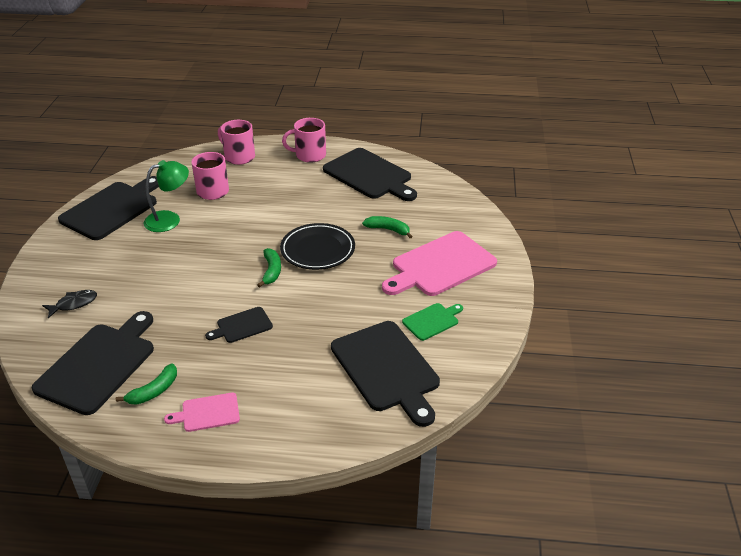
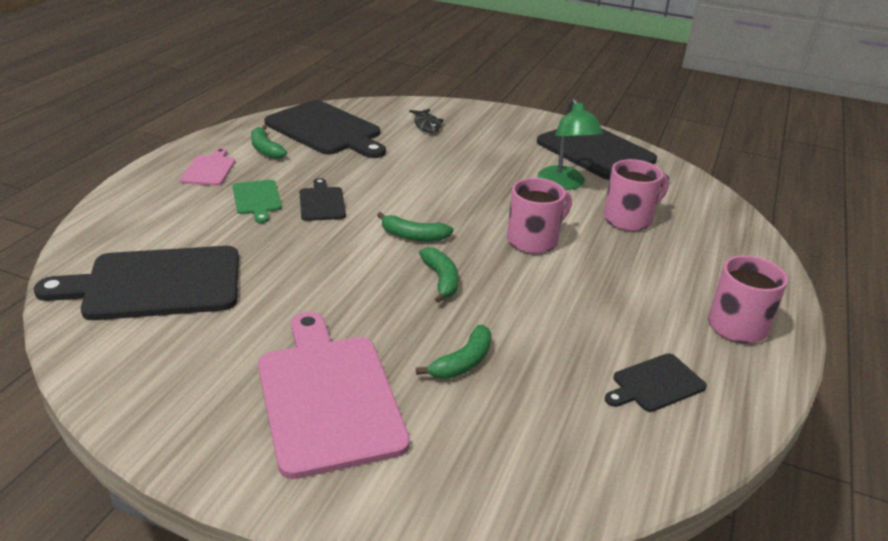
camera: 105 degrees right, 5 degrees down
(239, 157) = (730, 253): pink mug -> pink mug (534, 240)
(318, 250) = (441, 280): black plate -> green banana
(370, 175) = (655, 384): black cutting board -> black cutting board, size x0.49
(432, 321) = (205, 347): green cutting board -> green cutting board (257, 199)

